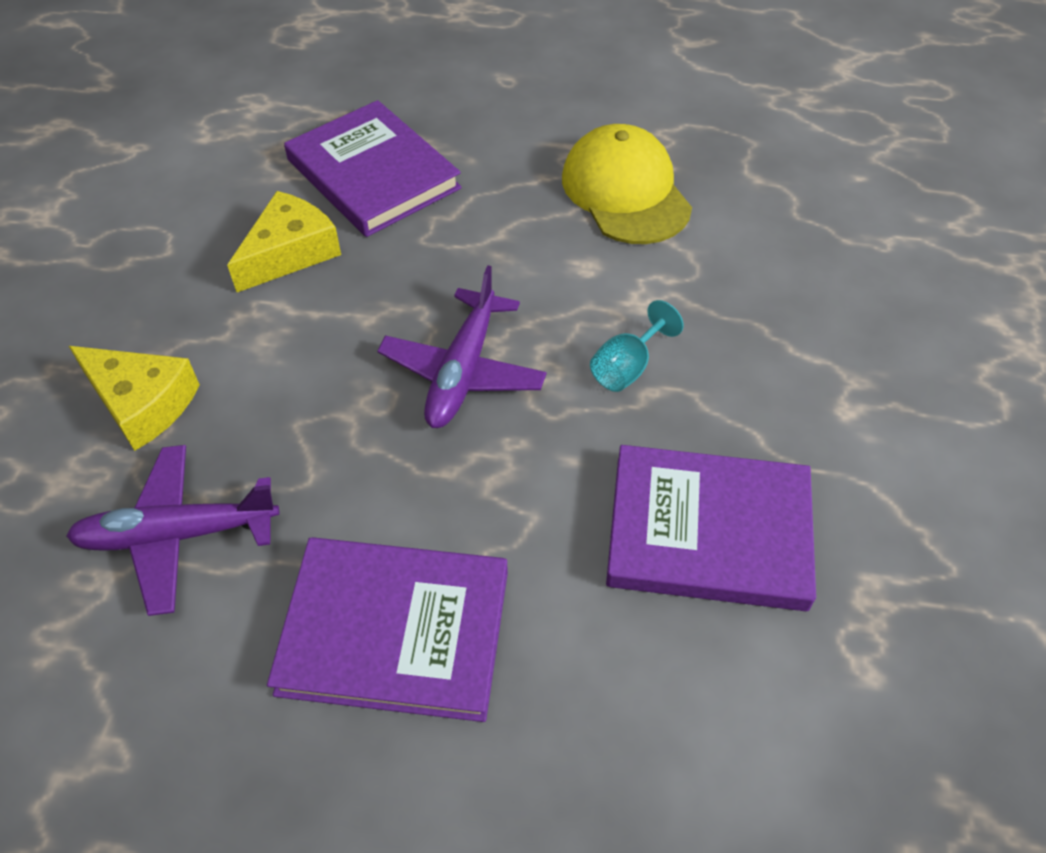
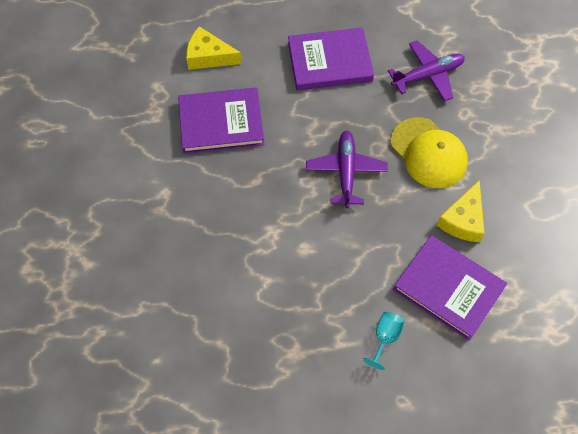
camera: 165 degrees right, 10 degrees up
(142, 403) = (479, 123): yellow cheese -> yellow cheese (208, 56)
(625, 191) = (297, 311): yellow cap -> yellow cap (428, 153)
(627, 367) = (270, 191): turquoise goblet -> turquoise goblet (385, 338)

